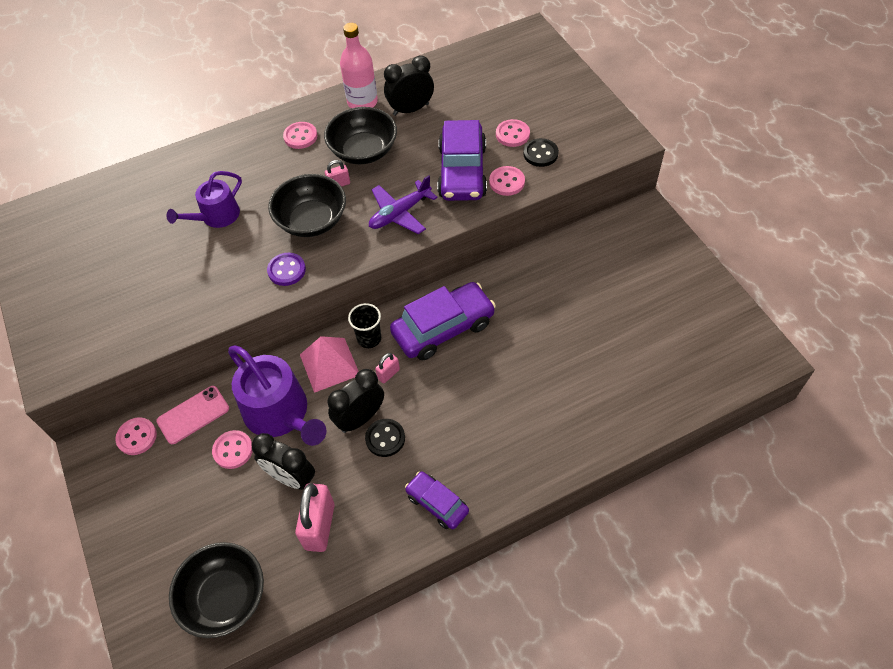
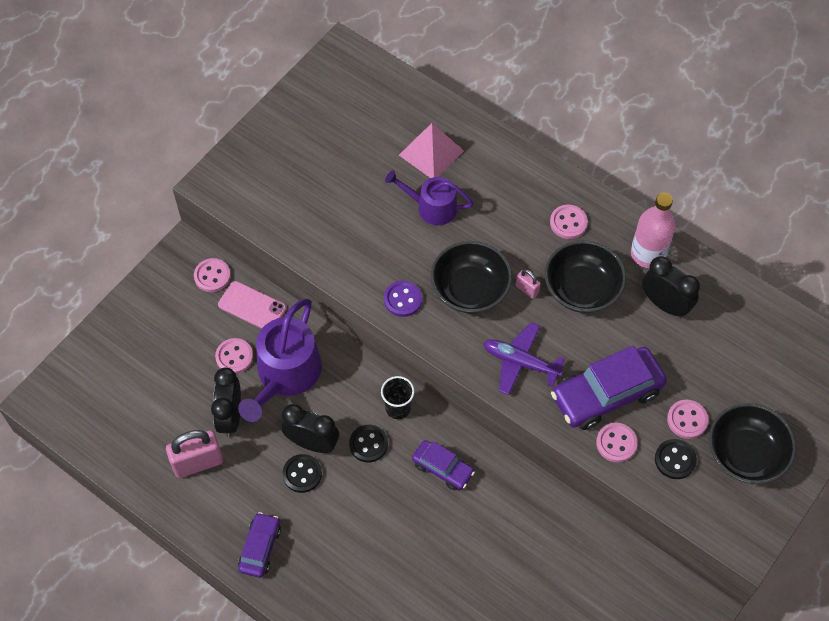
camera: 60 degrees right, 5 degrees up
(225, 597) = (110, 423): black bowl -> black bowl (745, 454)
(329, 364) = (353, 388): pink pyramid -> pink pyramid (431, 153)
(388, 374) = (368, 444): pink padlock -> black button
(443, 328) = (442, 468): purple car -> purple car, size x0.57

